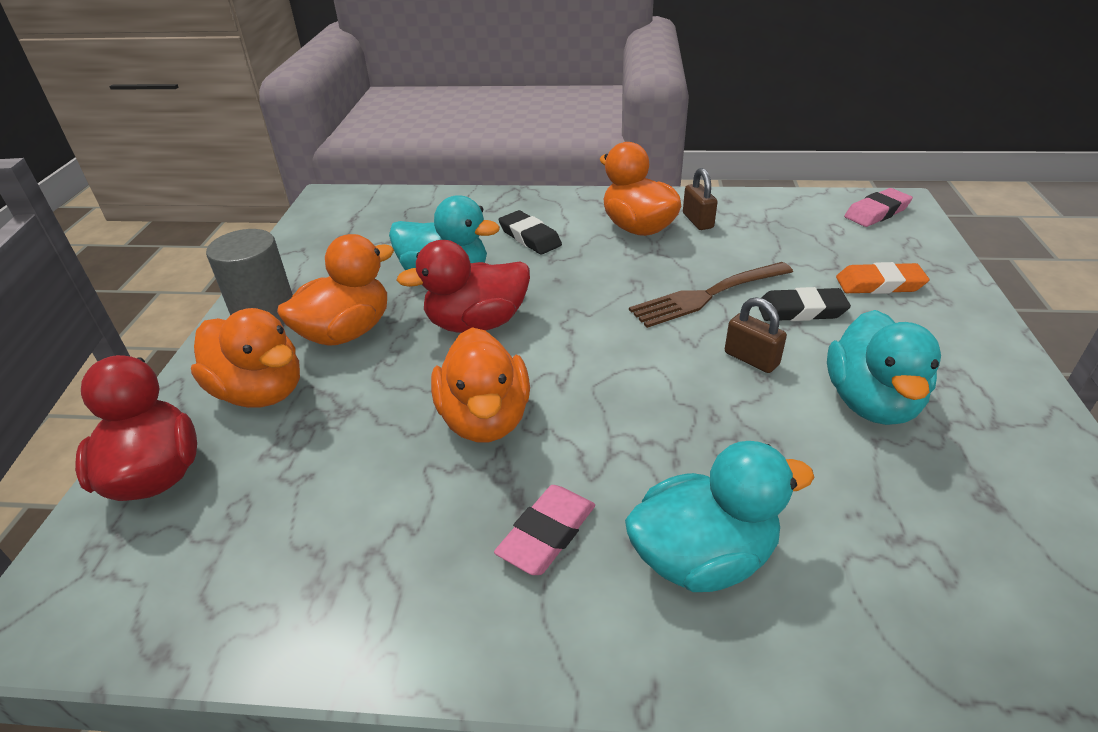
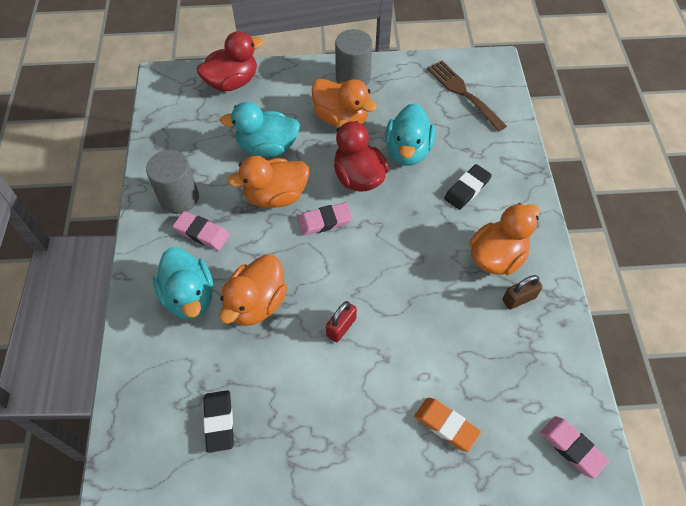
camera: 80 degrees right, 20 degrees up
(260, 392) = (288, 98): orange duck -> orange duck (256, 303)
(442, 576) = (179, 198): none -> grey cylinder
(554, 364) = (324, 221): none -> pink eraser
(706, 296) = (409, 303): brown fork -> brown fork (463, 93)
(751, 359) = (341, 327): brown padlock -> red padlock
(801, 310) = (401, 363): black eraser -> black eraser (219, 422)
(871, 402) = (305, 392): turquoise duck -> turquoise duck (267, 147)
(879, 284) = (446, 425): orange eraser -> orange eraser turned 45 degrees counterclockwise

